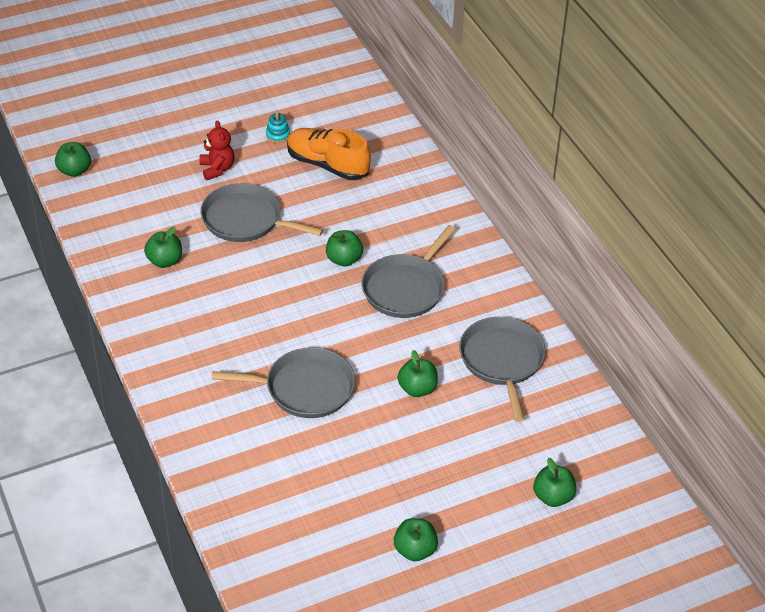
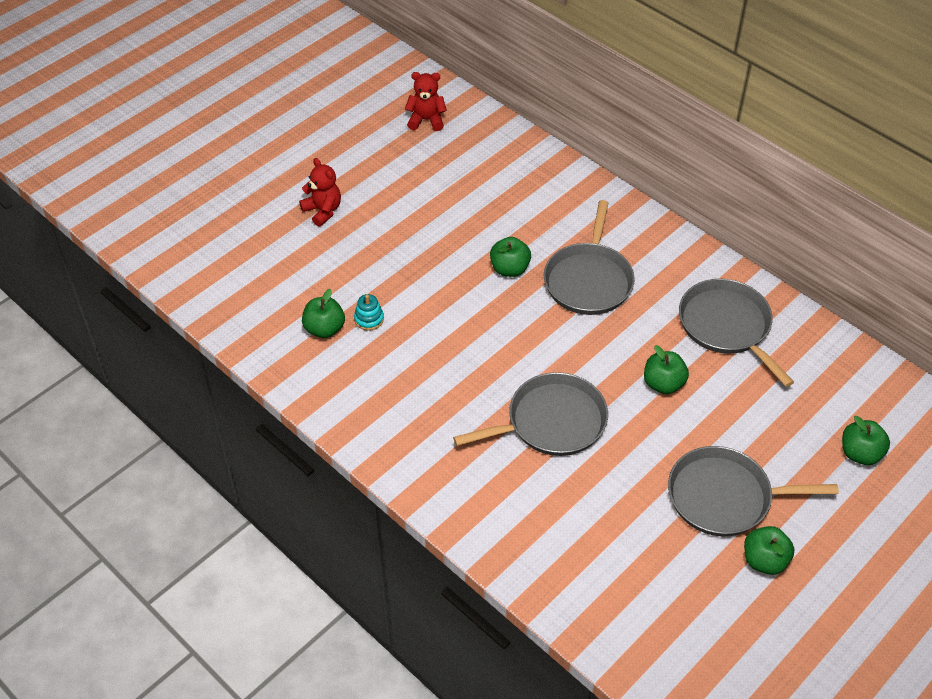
camera: 20 degrees left, 5 degrees up
(74, 171) = (169, 258): green apple -> none
(246, 220) = (384, 257): grey pan -> grey pan (725, 497)
(278, 135) = (365, 156): turquoise stacking toy -> turquoise stacking toy (369, 319)
(327, 165) = (434, 173): orange shoe -> none
(346, 120) = (426, 120): none -> red teddy bear

